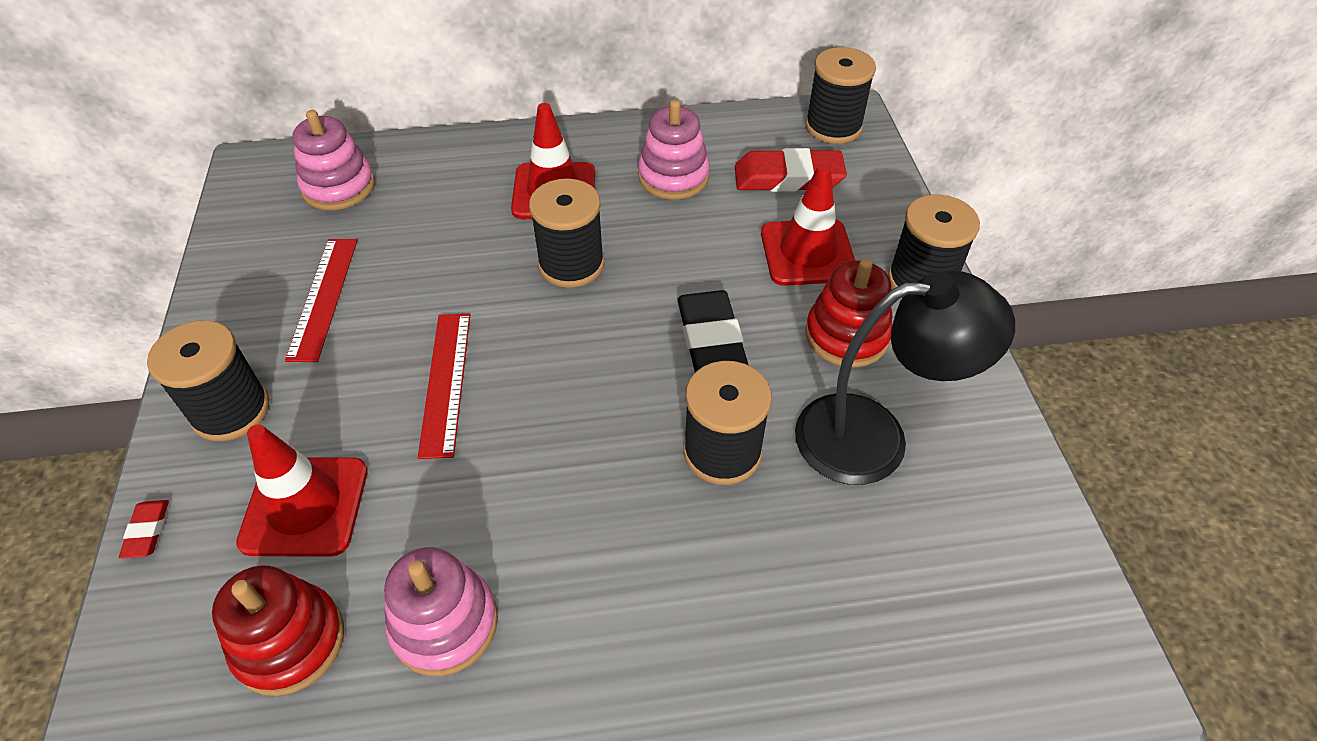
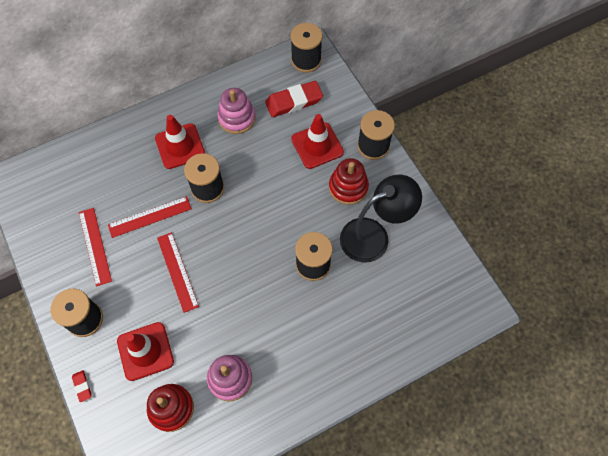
camera: 20 degrees left, 15 degrees up
(338, 187) = (65, 178): pink stacking toy -> none
(445, 280) = (150, 217): none -> red ruler
(711, 341) = (289, 210): black eraser -> none

